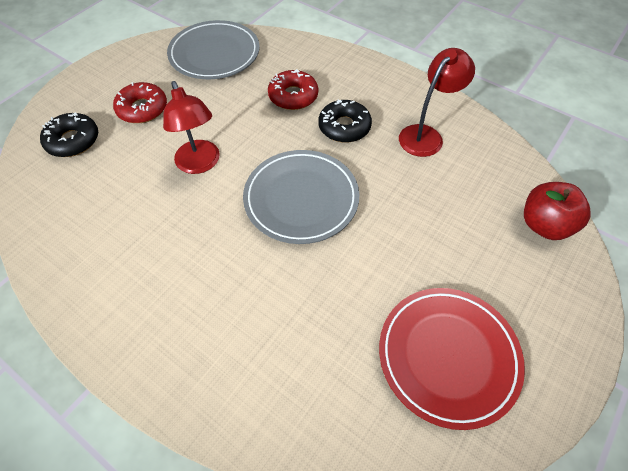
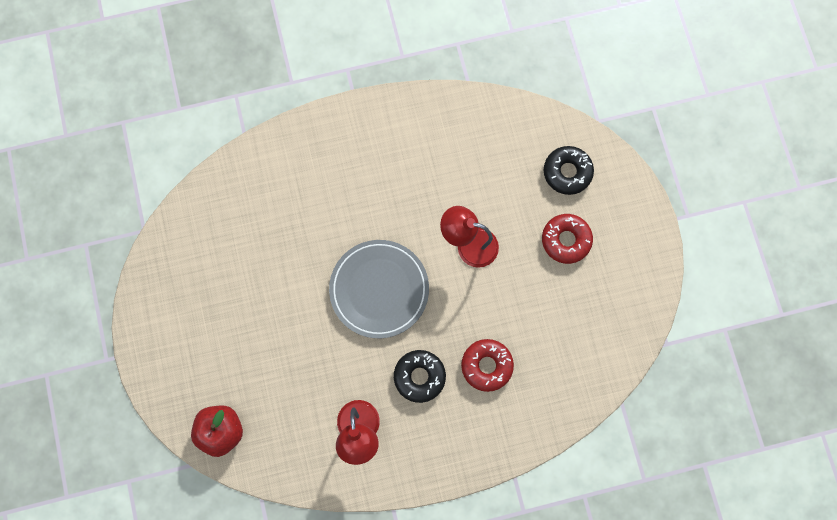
camera: 130 degrees right, 20 degrees up
(214, 54) = (595, 341): grey plate -> none
(448, 356) = (205, 282): red plate -> none

